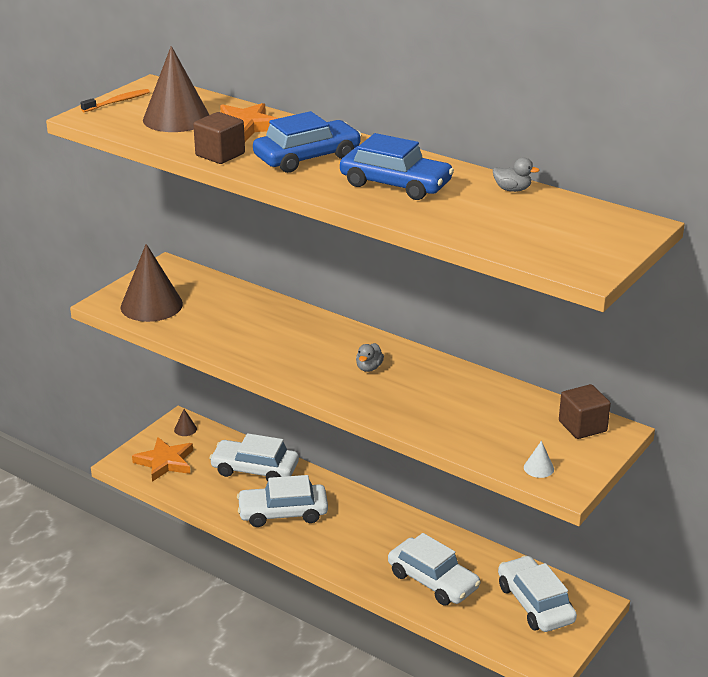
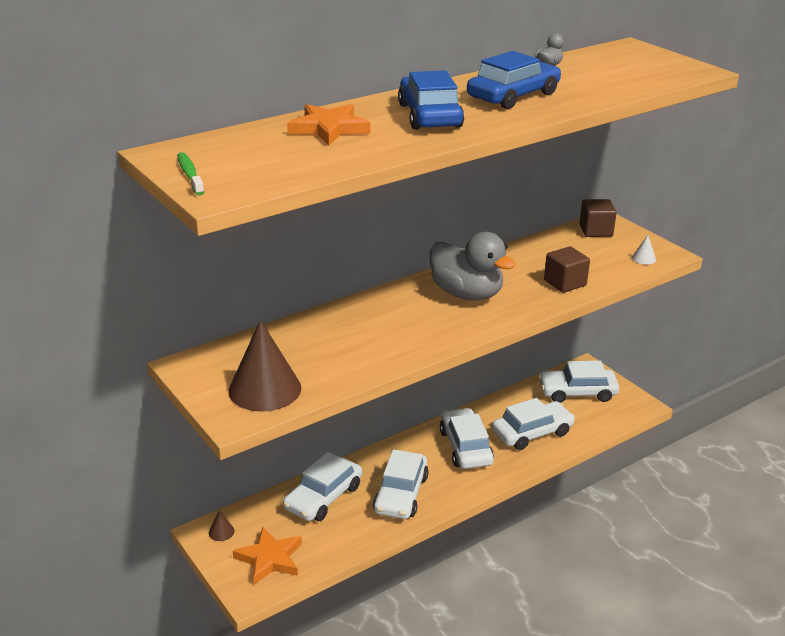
camera: 70 degrees left, 0 degrees up
(118, 102) = (190, 174): orange toothbrush -> green toothbrush
(176, 118) = (274, 153): brown cone -> none
(220, 154) = (392, 147): brown cube -> brown cube (565, 283)
(369, 368) = (466, 294): grey duck -> grey duck, size x2.50
(378, 538) = (465, 447): none -> white car

